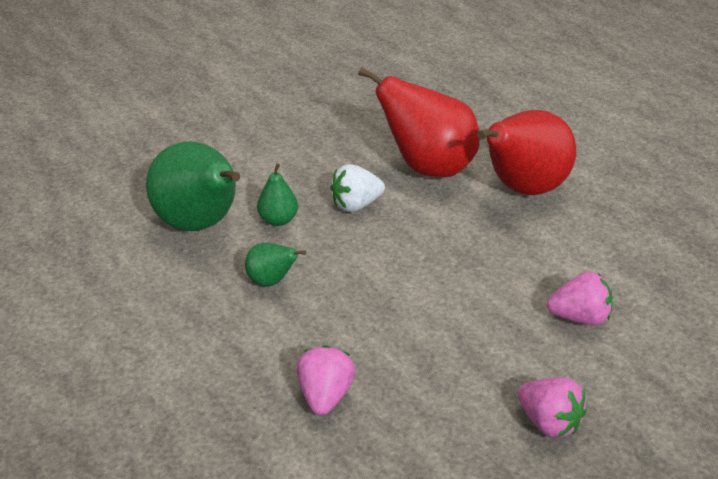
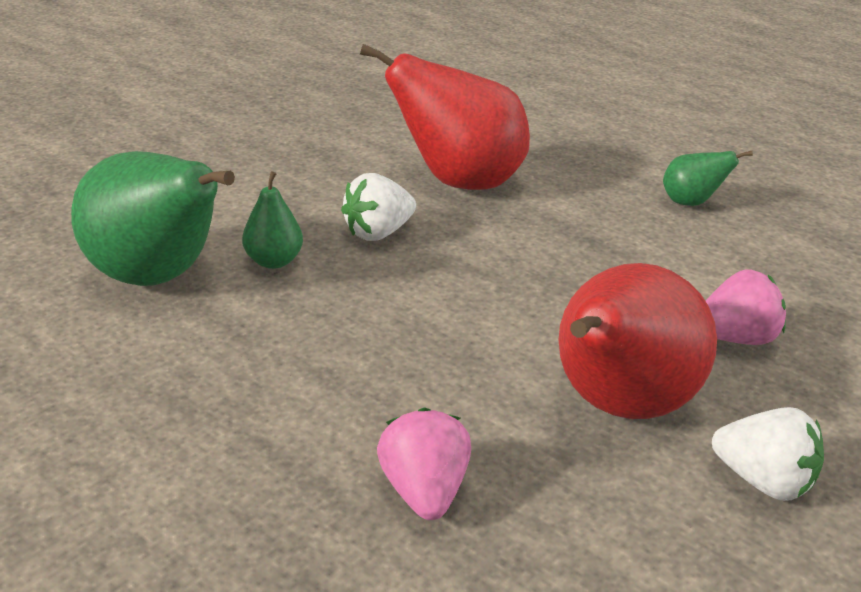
camera: 15 degrees left, 5 degrees down
(271, 281) = (288, 340): green pear -> green pear (690, 202)
(522, 188) = (590, 195): red pear -> red pear (617, 405)
(548, 422) = (763, 481): pink strawberry -> white strawberry

